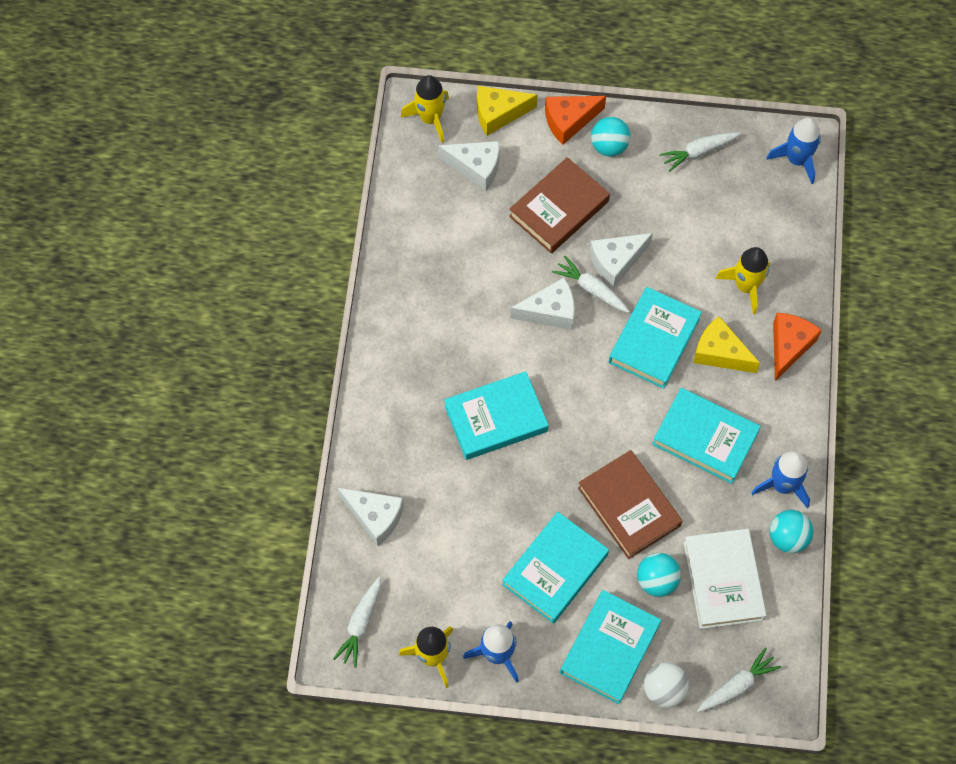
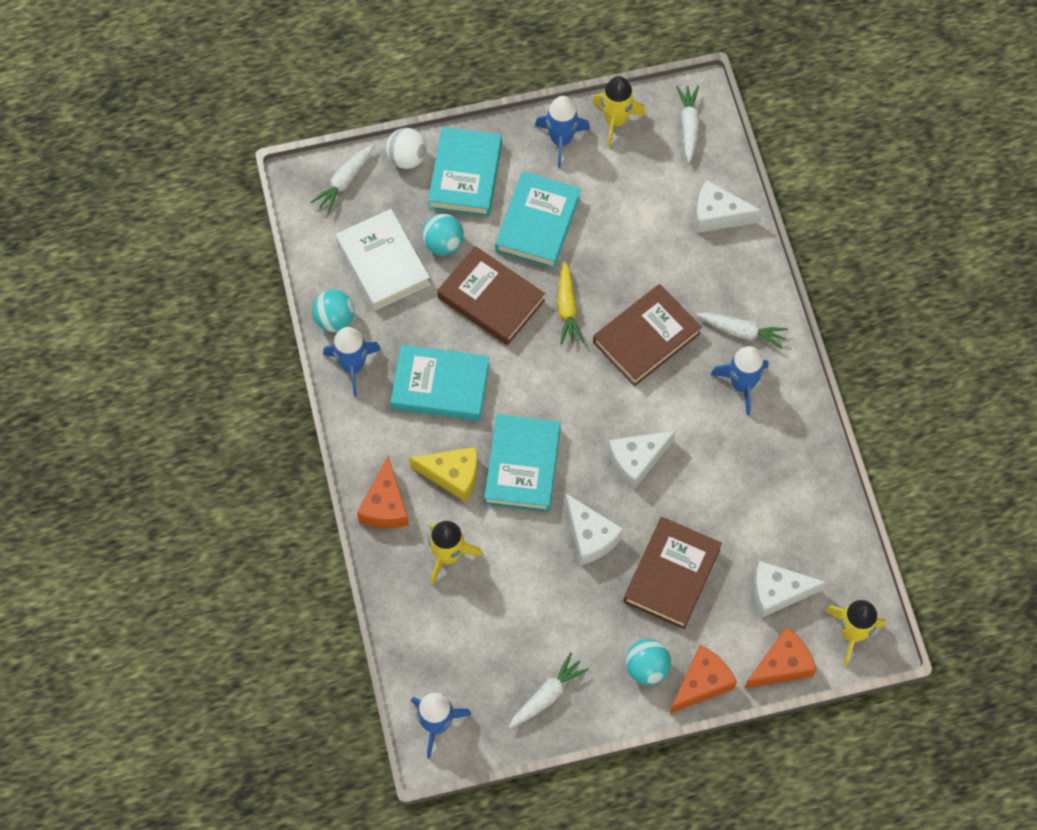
camera: 160 degrees right, 0 degrees up
(427, 346) = (742, 384): none -> blue rocket
(496, 418) = (646, 338): turquoise book -> brown book
(498, 114) = (781, 665): yellow cheese -> orange cheese
(558, 473) = (567, 308): none -> yellow carrot
(591, 289) = (604, 498): white carrot -> white carrot (742, 331)
(616, 262) = (590, 536): white cheese -> white cheese turned 105 degrees clockwise

